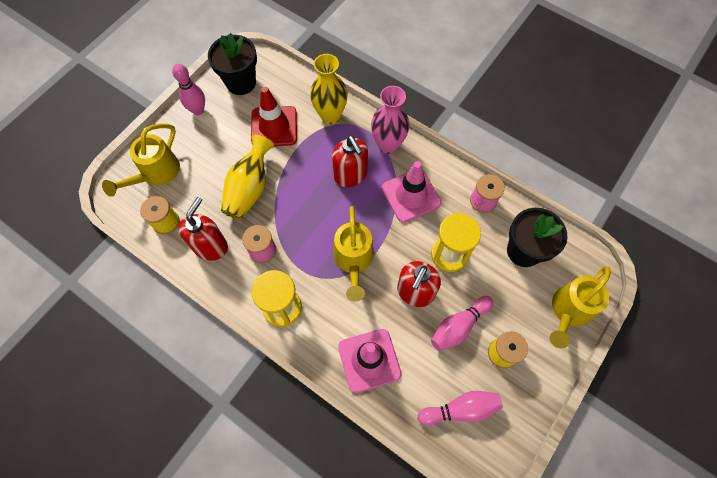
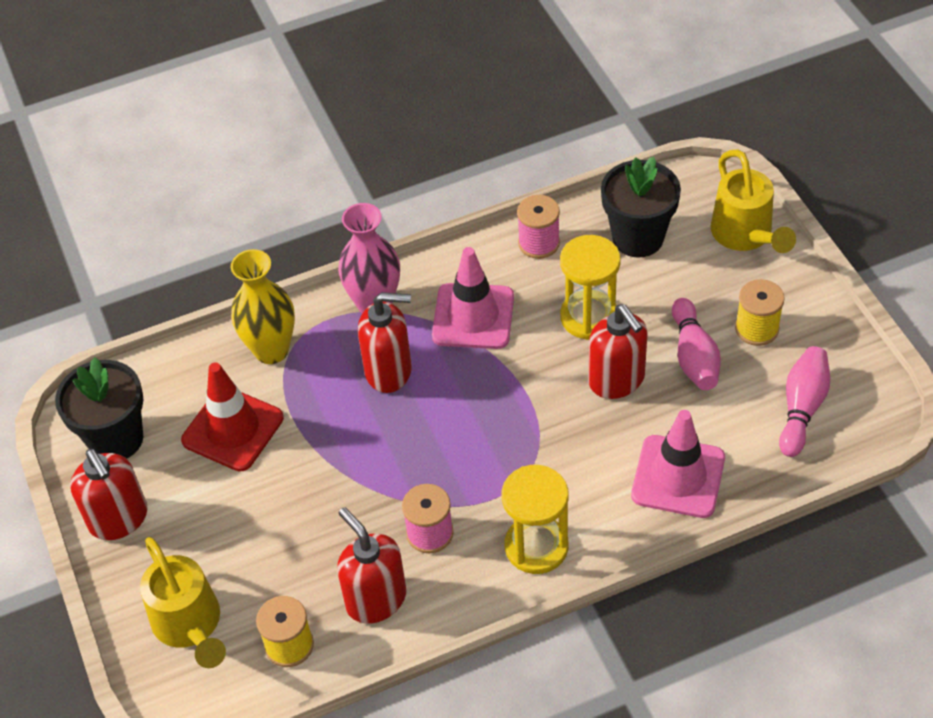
camera: 55 degrees left, 15 degrees down
(198, 110) = (119, 519): pink bowling pin -> red soap dispenser
(249, 189) = (315, 507): yellow vase -> none
(353, 260) = (523, 428): yellow watering can -> none

